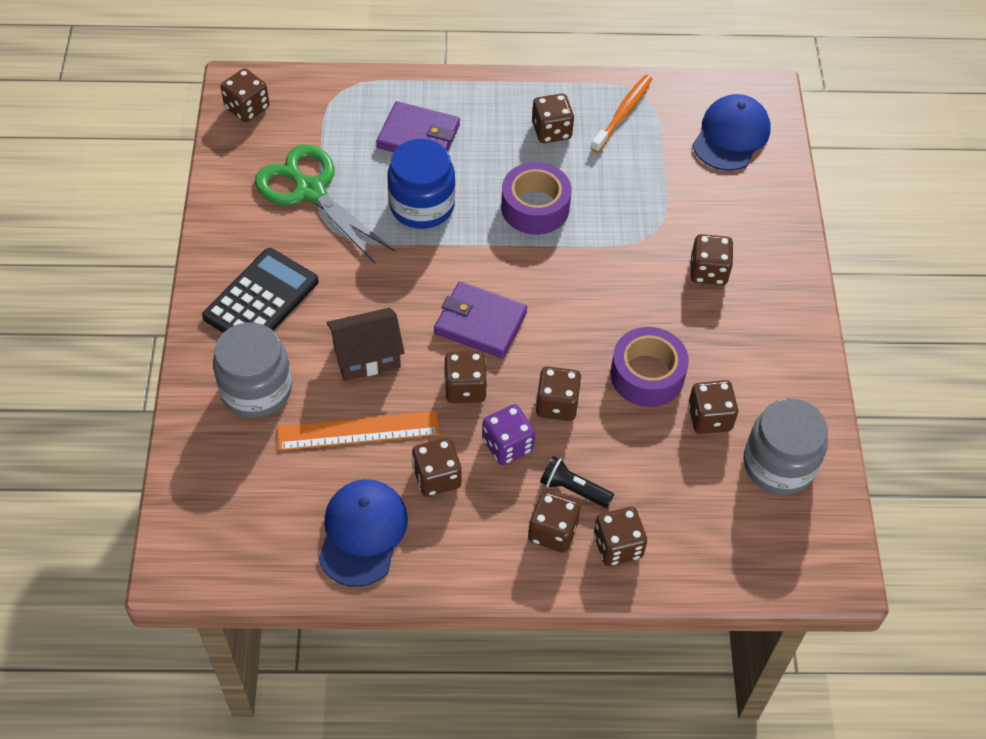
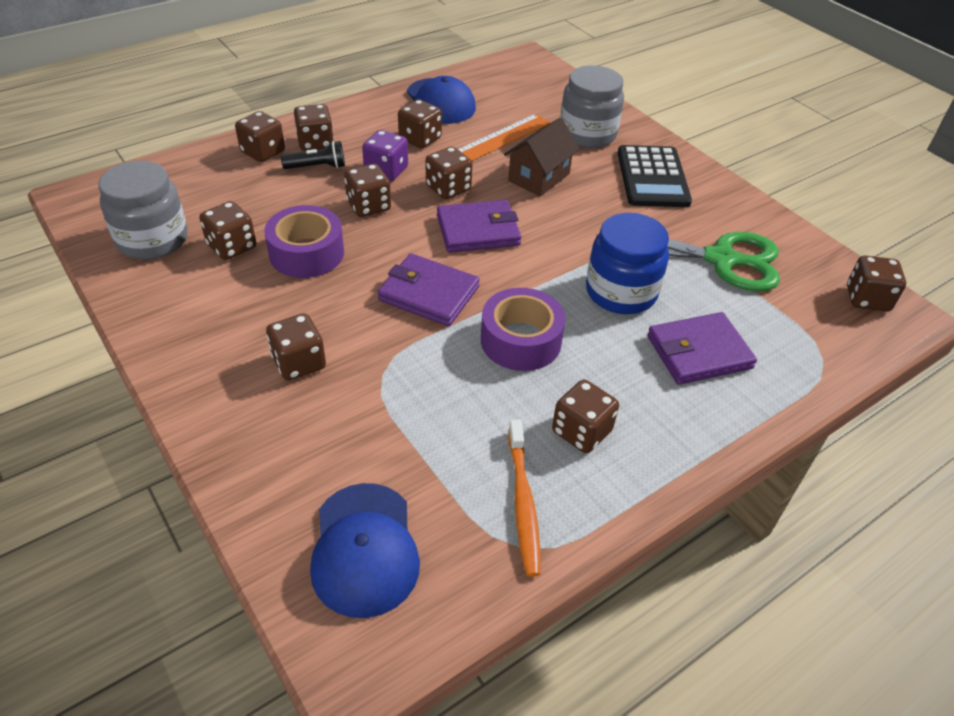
camera: 145 degrees right, 10 degrees down
(572, 281) = (429, 293): none -> purple wallet

